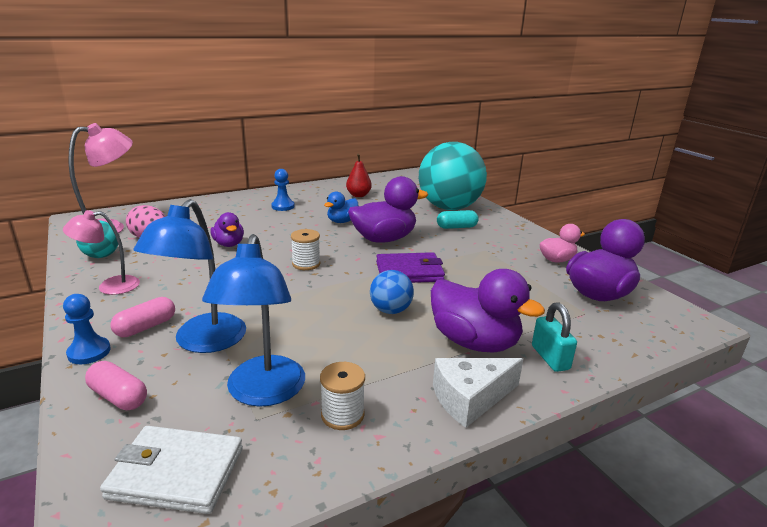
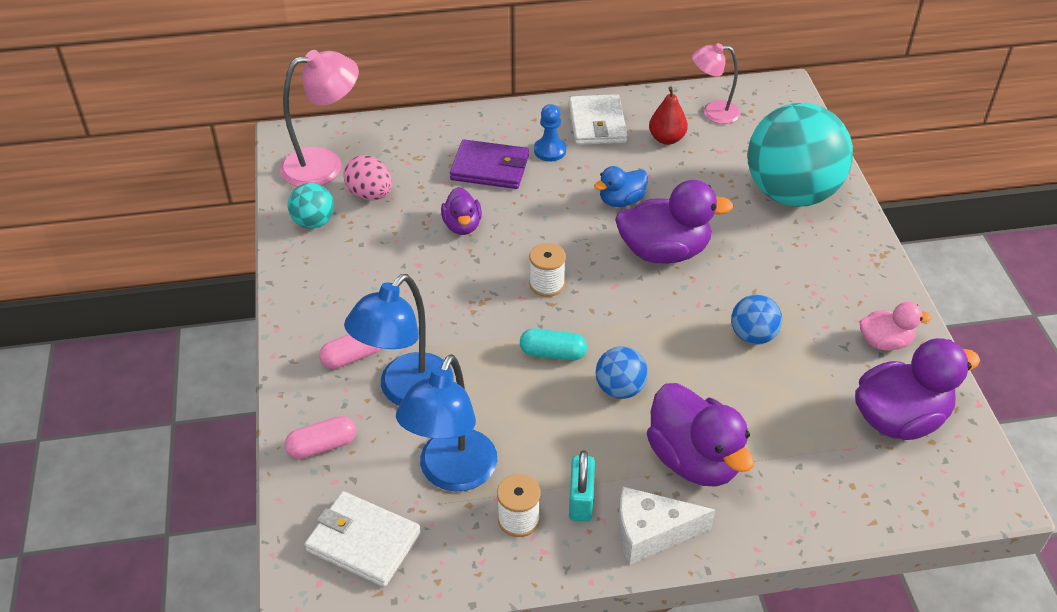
camera: 20 degrees right, 20 degrees up
(89, 352) = (298, 381): blue pawn -> none
(110, 286) = (321, 281): pink lamp -> pink lamp (713, 112)
(118, 397) = (322, 446): pink capsule -> pink capsule turned 75 degrees counterclockwise
(310, 194) = (597, 124): none -> white wallet
(409, 272) = (670, 325): purple wallet -> purple wallet (490, 168)
(456, 227) = (779, 243): turquoise capsule -> turquoise capsule (553, 353)
(470, 269) = (753, 336): none -> blue ball
(550, 358) = (768, 502): turquoise padlock -> turquoise padlock (581, 500)

